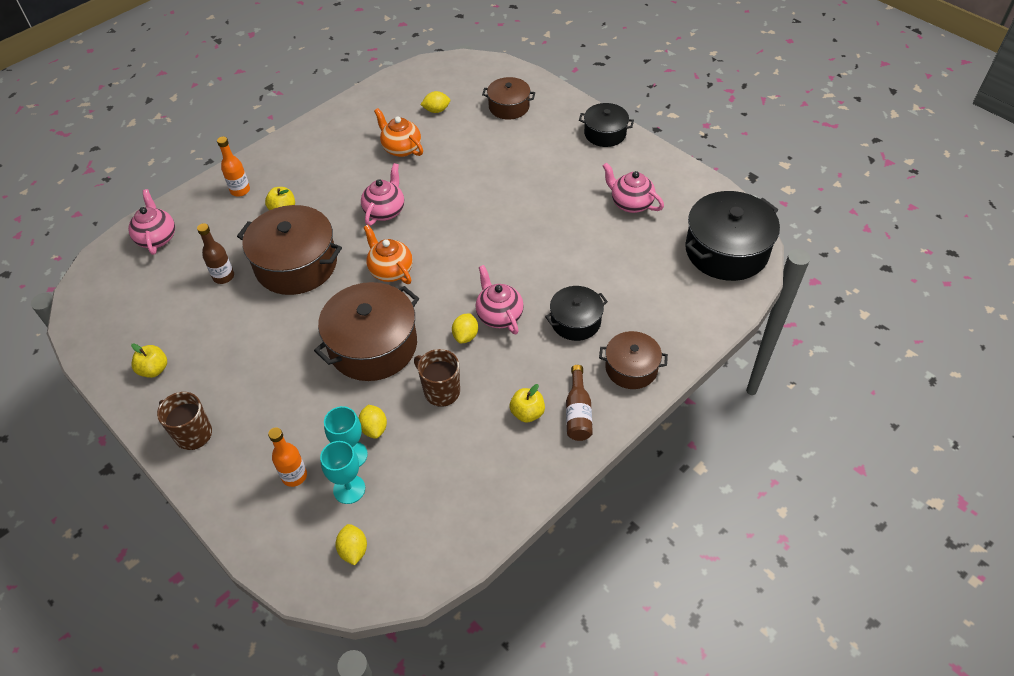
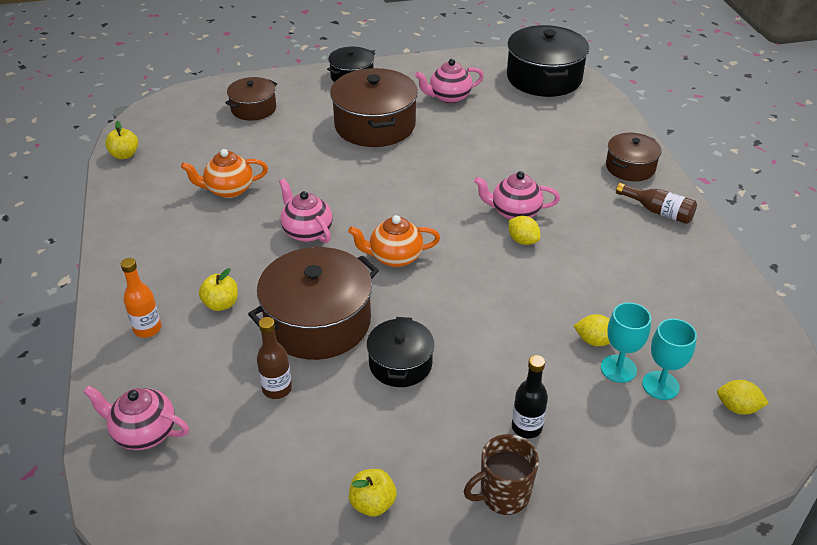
camera: 60 degrees left, 10 degrees down
(260, 422) = (526, 427): none -> black bottle
(294, 476) = (619, 422): orange bottle -> none
(373, 346) = (486, 304): brown pot -> brown pot (375, 125)
(436, 110) = (202, 149): yellow lemon -> none
(441, 391) = (578, 280): brown mug -> none
(527, 413) = (640, 238): yellow apple -> yellow apple (125, 155)
(575, 321) = (557, 174): black pot -> black pot (400, 364)

